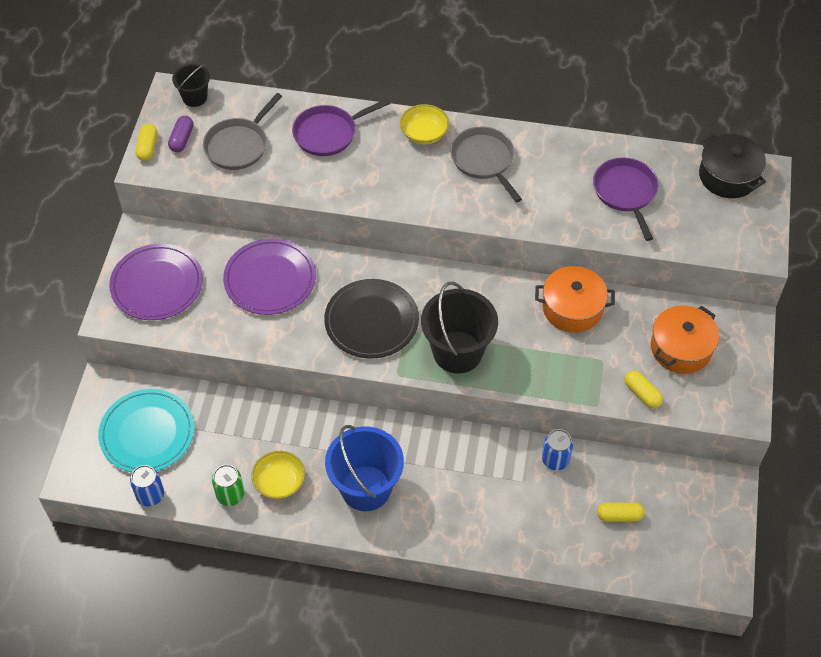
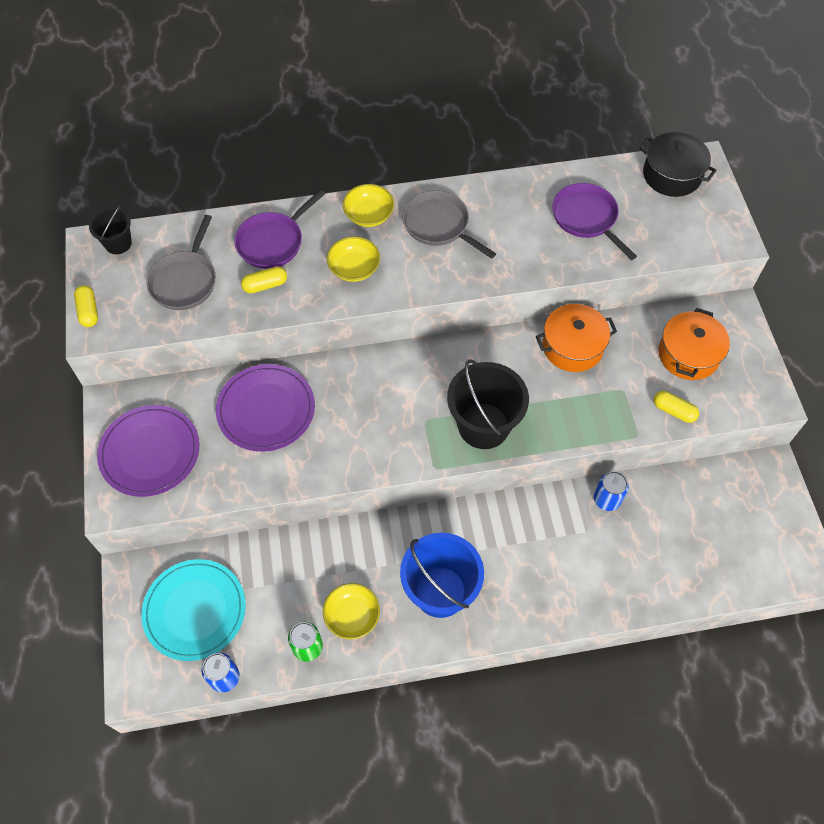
camera: 20 degrees left, 5 degrees up
(182, 139) = (122, 292): purple capsule -> none
(371, 321) = (386, 421): black plate -> none
(390, 176) = (354, 268): none -> yellow bowl
(619, 516) = (689, 535): yellow capsule -> yellow capsule (265, 285)

